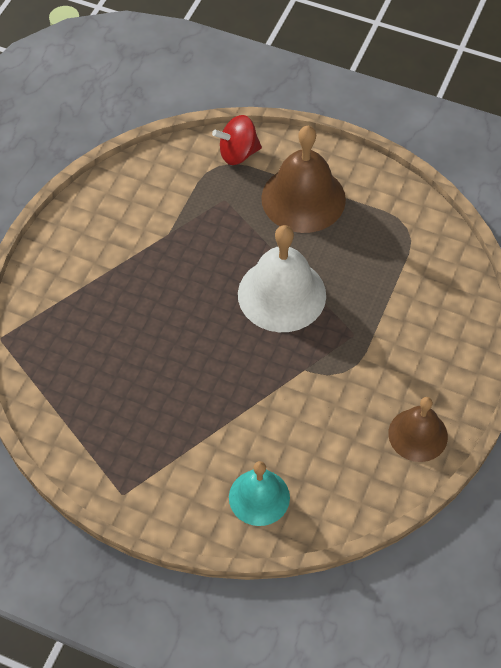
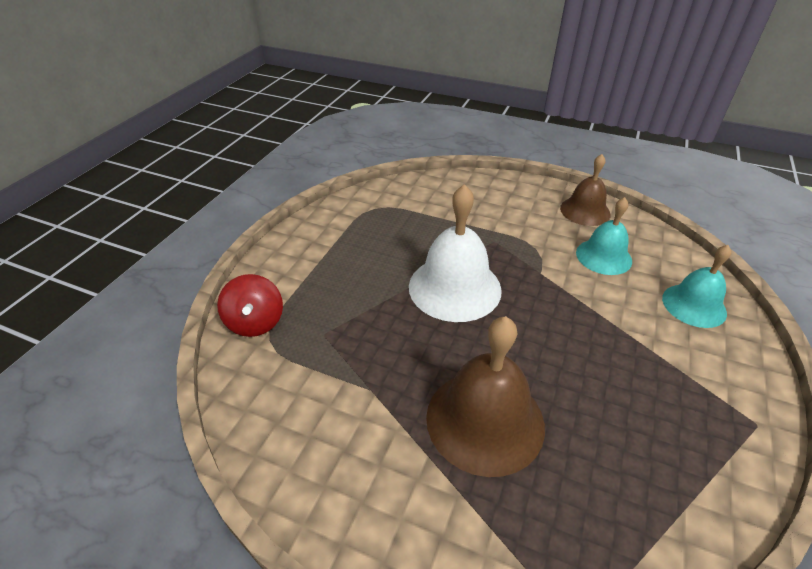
camera: 90 degrees left, 15 degrees down
(303, 198) = (331, 270): brown bell -> brown bell (485, 420)
(333, 434) = (603, 256): none -> turquoise bell

